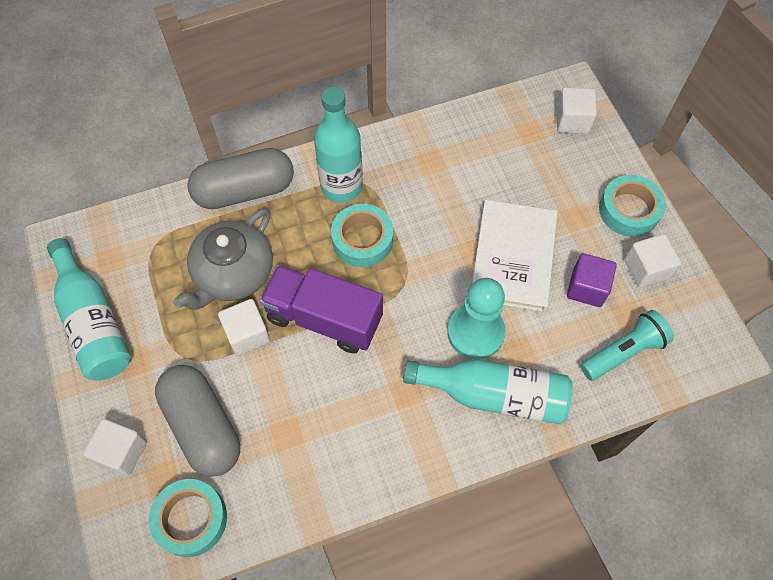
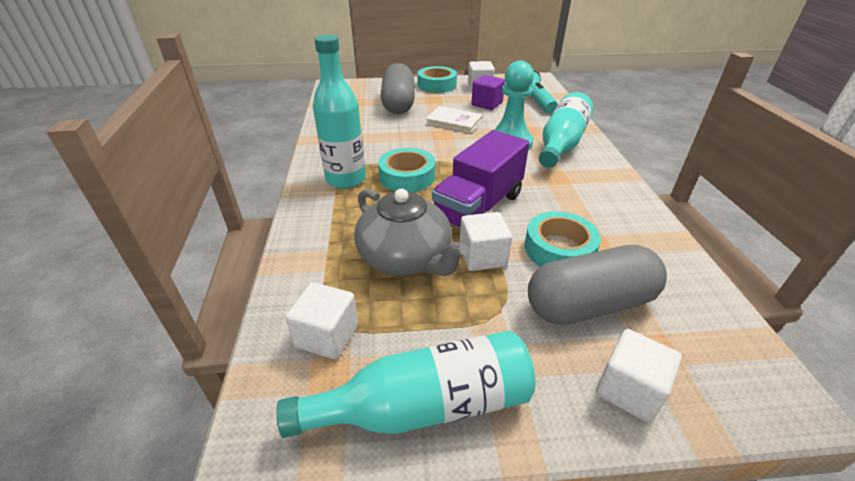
camera: 75 degrees left, 25 degrees down
(191, 519) = (704, 328): turquoise tape -> turquoise tape (559, 249)
(244, 191) = (308, 237): grey capsule -> grey capsule (398, 103)
(513, 257) = (454, 121): white book -> white book, size x0.60
(572, 121) = (359, 89): white cube -> white cube (327, 336)

